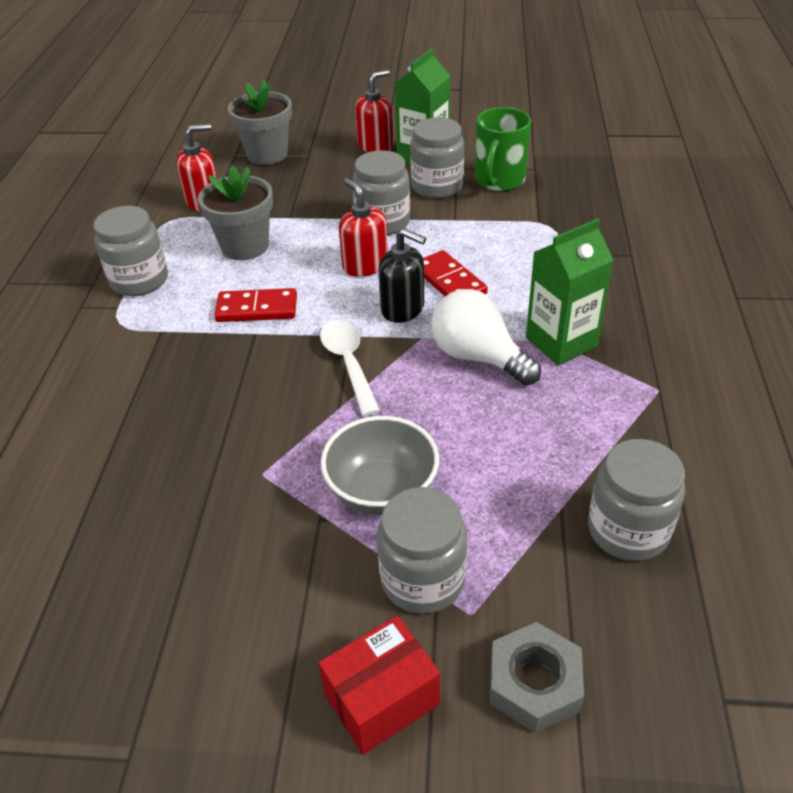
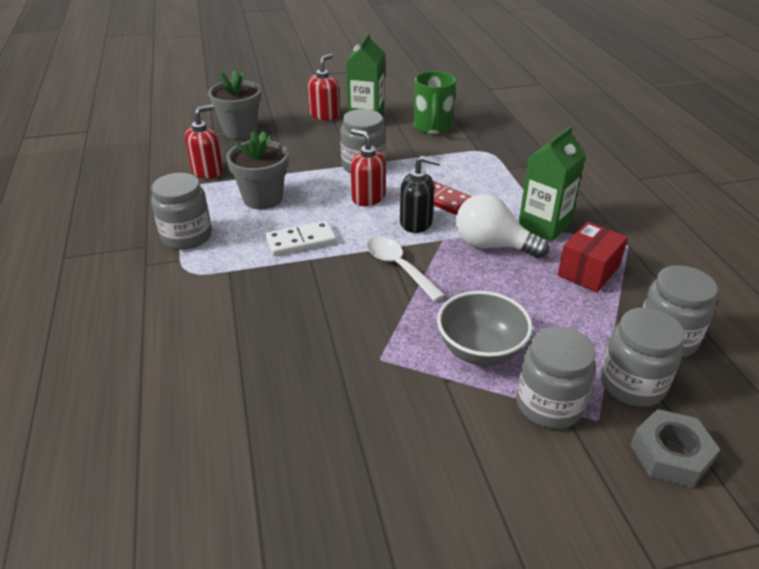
camera: 20 degrees left, 5 degrees down
(257, 308) = (301, 241): red domino -> white domino
(382, 699) = (572, 495): red box -> red box (588, 271)
(437, 186) = (389, 136): grey jar -> grey jar (632, 384)

